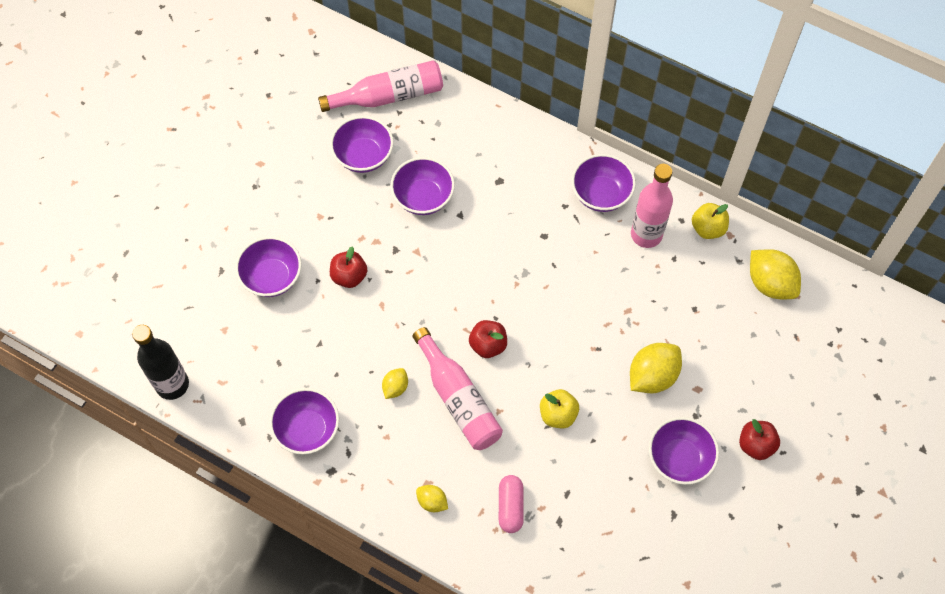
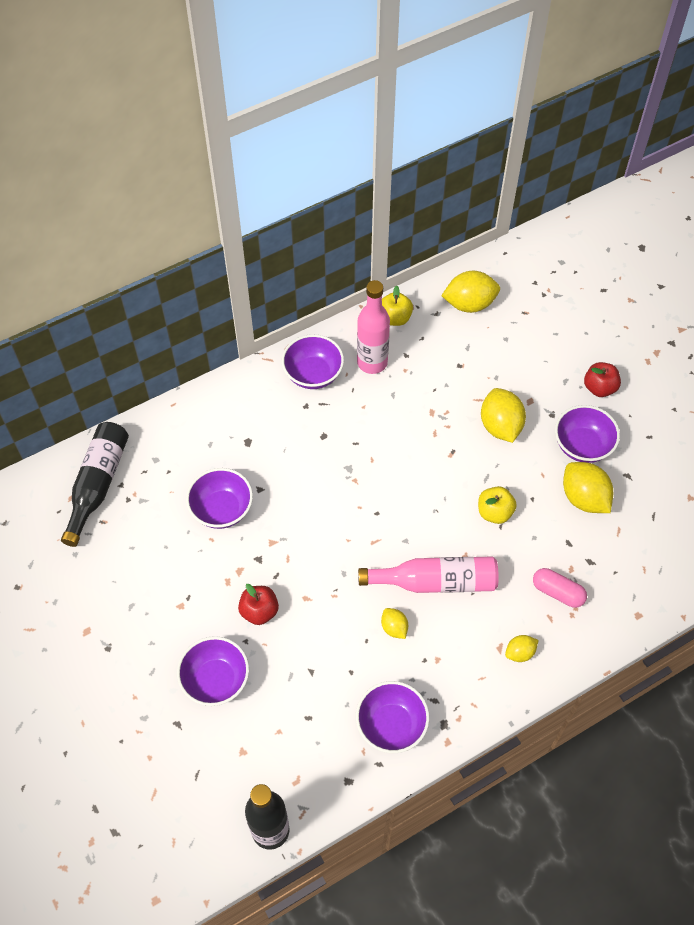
camera: 60 degrees left, 5 degrees down
(363, 156) = (144, 537): purple bowl -> none
(389, 96) = (98, 484): pink bottle -> black bottle
(488, 345) = (399, 532): red apple -> none
(623, 486) = (584, 498): none -> yellow lemon

